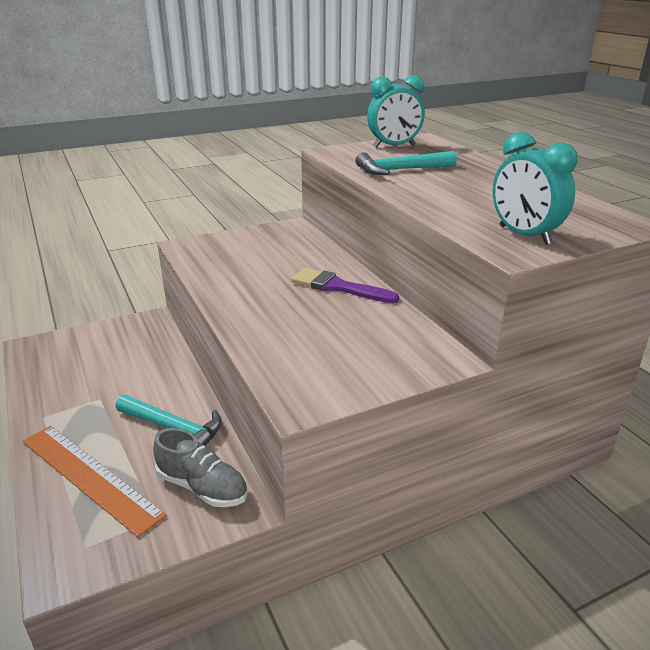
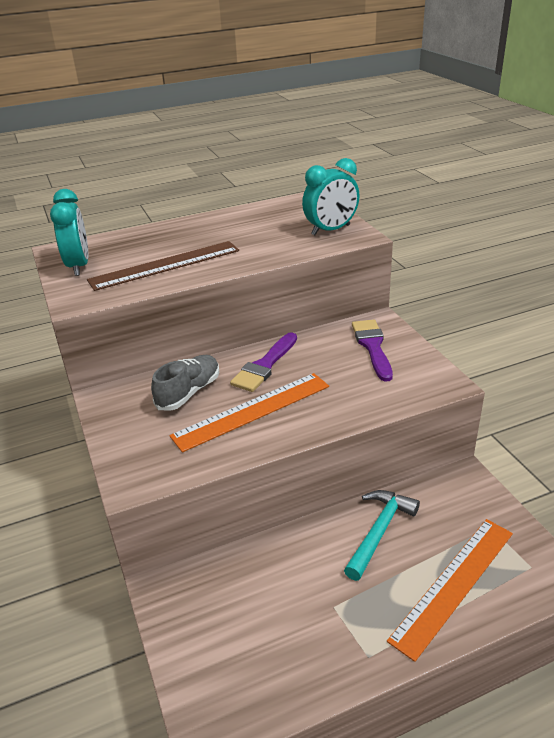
camera: 85 degrees left, 5 degrees up
(202, 487) = (450, 502): grey shoe -> grey shoe (189, 392)
(264, 284) = (252, 410): none -> orange ruler
(382, 351) = (372, 346): none -> purple brush
(400, 170) = (165, 265): turquoise hammer -> brown ruler

